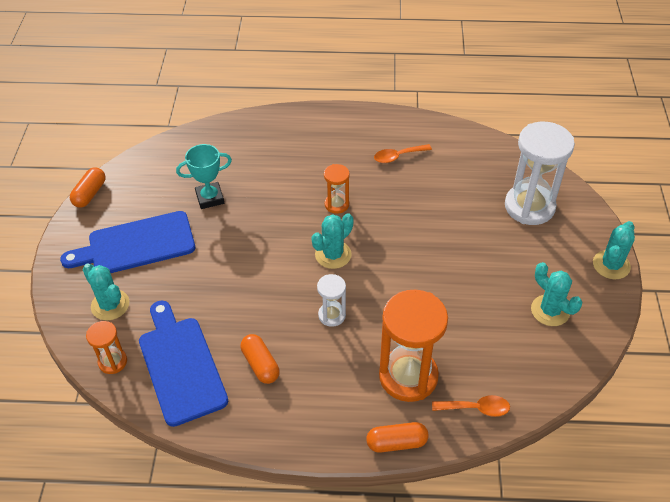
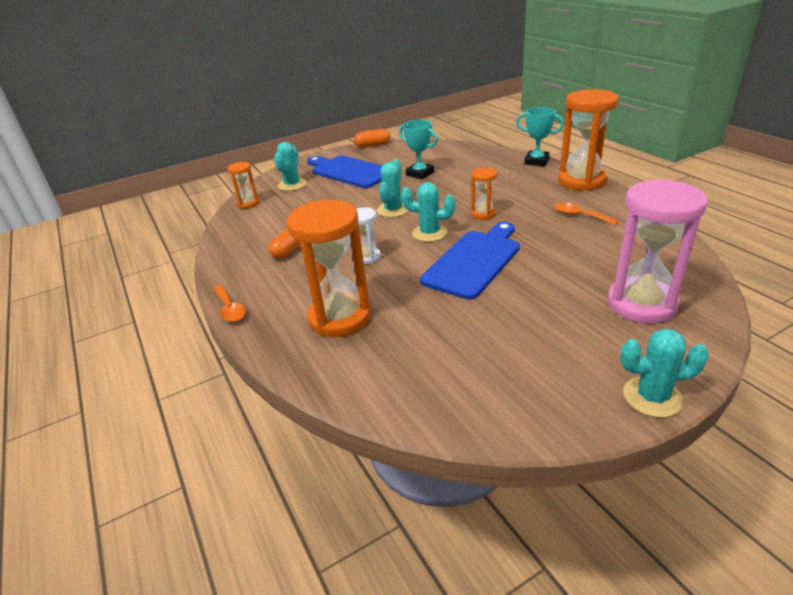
camera: 60 degrees right, 15 degrees down
(180, 365) = (264, 223): blue cutting board -> blue cutting board (474, 261)
(281, 115) = (536, 161): none -> turquoise trophy
(346, 117) = (581, 181): none -> orange hourglass
(396, 443) = (262, 340): orange capsule -> none
(476, 408) = (337, 372): orange spoon -> orange spoon (230, 309)
(529, 207) = (641, 304): white hourglass -> pink hourglass
(550, 310) = (518, 374): turquoise cactus -> turquoise cactus (393, 210)

